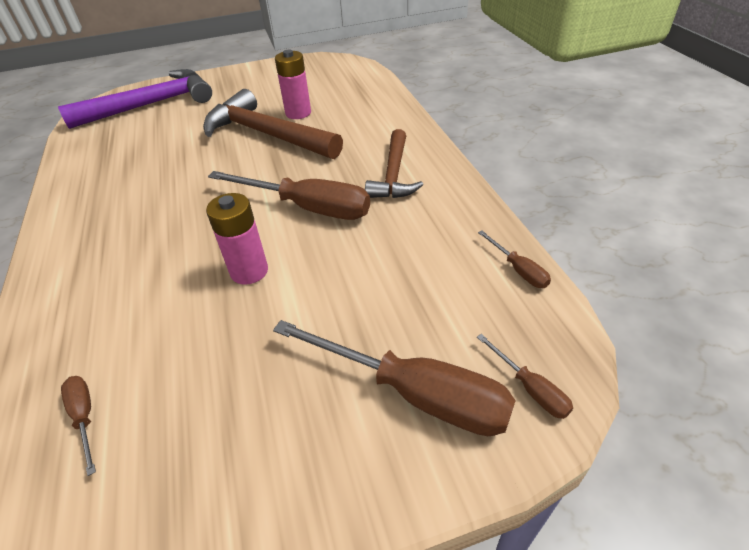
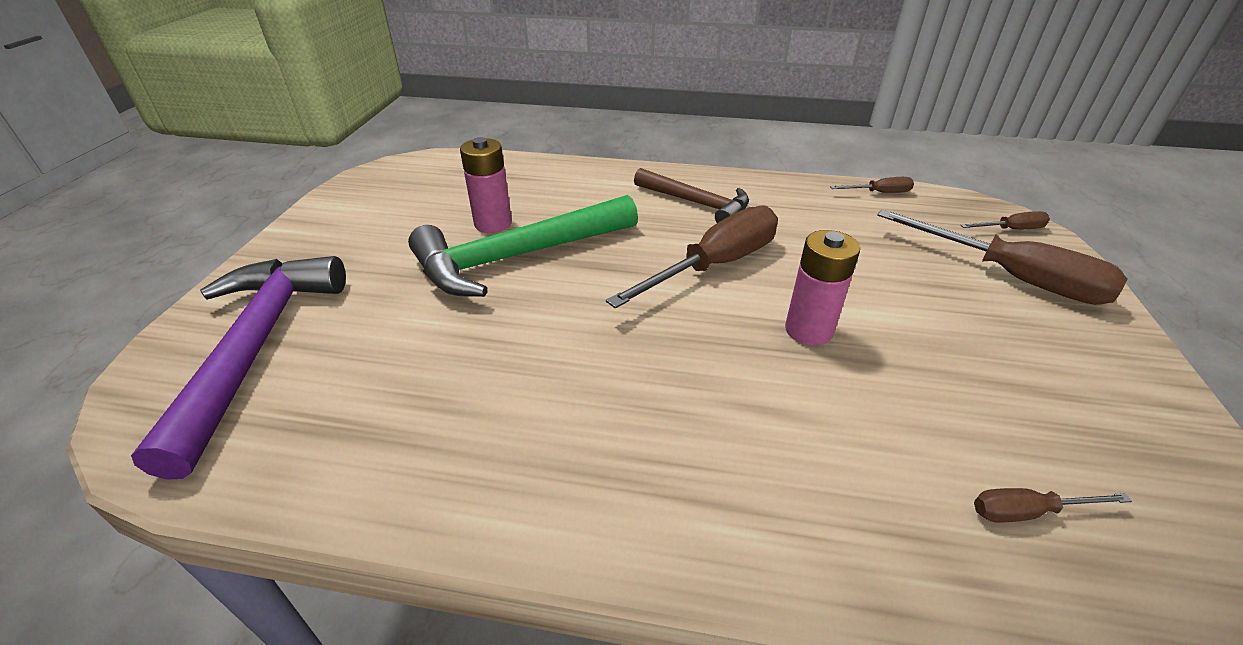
camera: 65 degrees left, 5 degrees down
(266, 134) = (517, 257): brown hammer -> green hammer
(414, 393) = (1011, 277): brown screwdriver -> brown screwdriver turned 75 degrees clockwise

